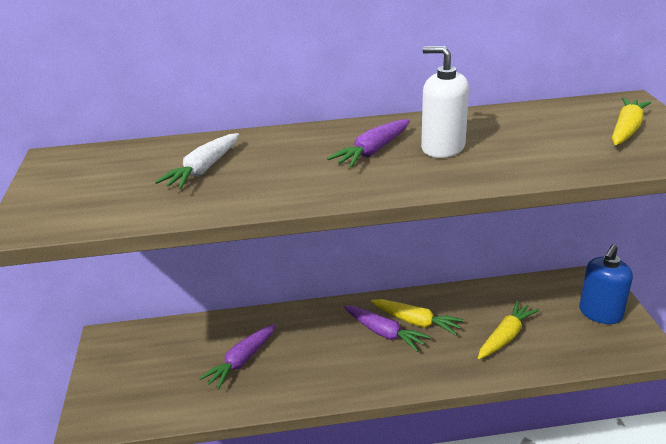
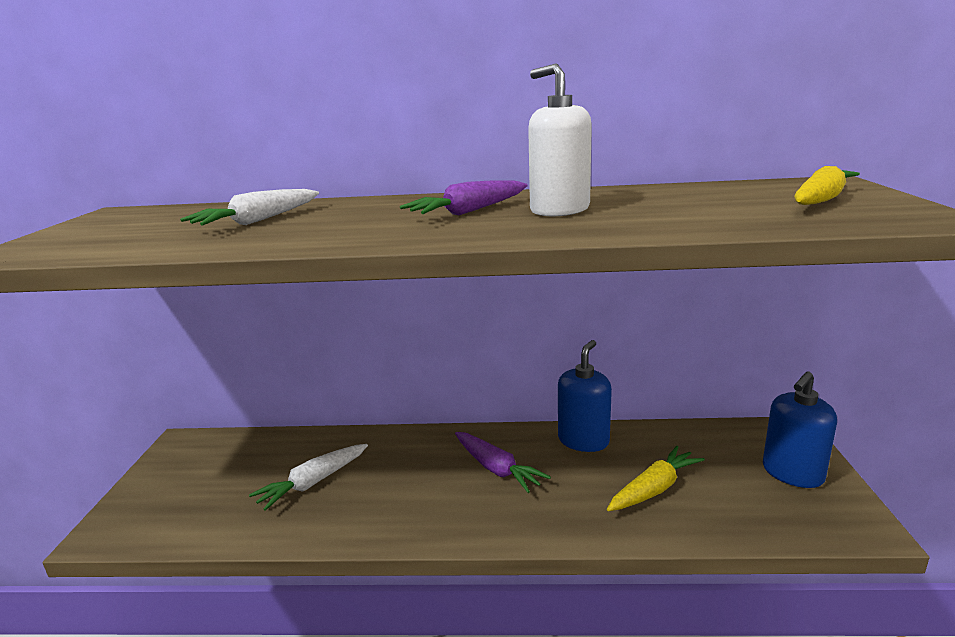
camera: 10 degrees right, 10 degrees down
(241, 361) = (313, 483): purple carrot -> white carrot
(416, 322) = (541, 460): yellow carrot -> none
(444, 301) = (583, 440): none -> blue soap dispenser

